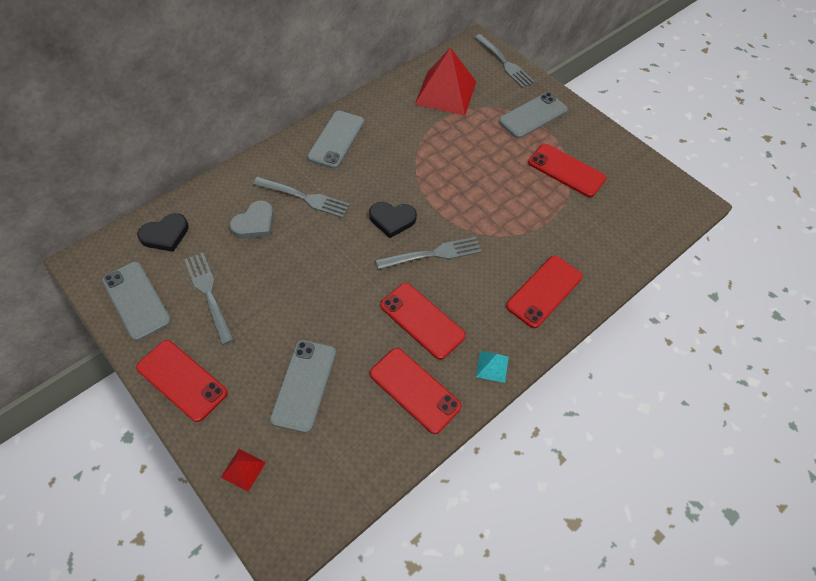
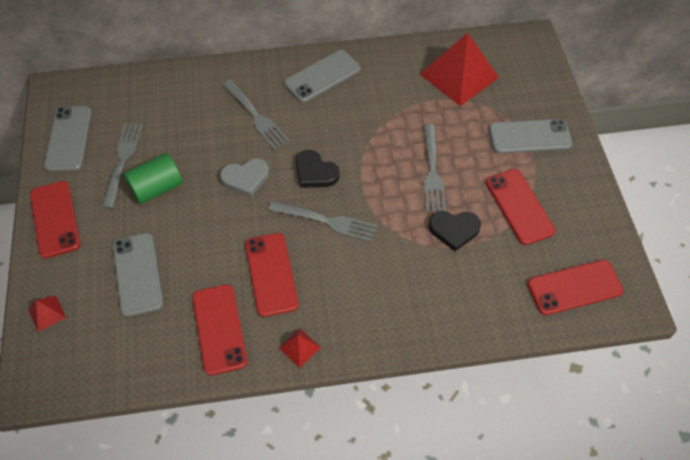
camera: 35 degrees right, 0 degrees up
(165, 235) = (126, 95): black heart -> black heart (454, 230)
(255, 223) = (200, 119): grey heart -> grey heart (246, 178)
(262, 301) = (157, 188): none -> green cylinder
(304, 385) = (138, 274): grey phone -> grey phone turned 60 degrees counterclockwise
(492, 366) = (299, 347): turquoise pyramid -> red pyramid
(504, 63) = (544, 70): grey fork -> grey fork (432, 171)
(544, 291) = (401, 308): red phone -> red phone (574, 287)

